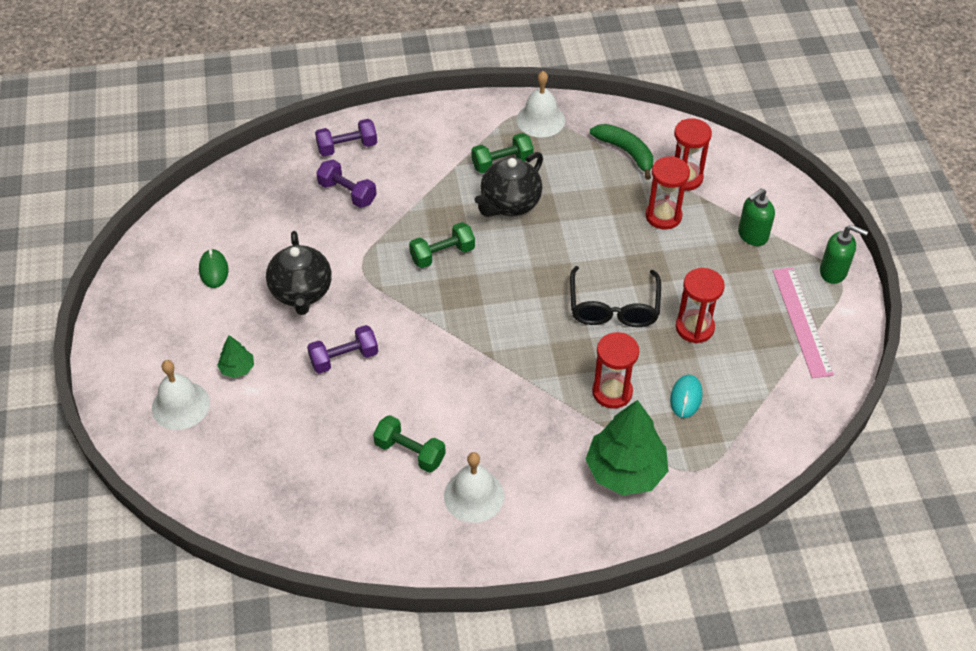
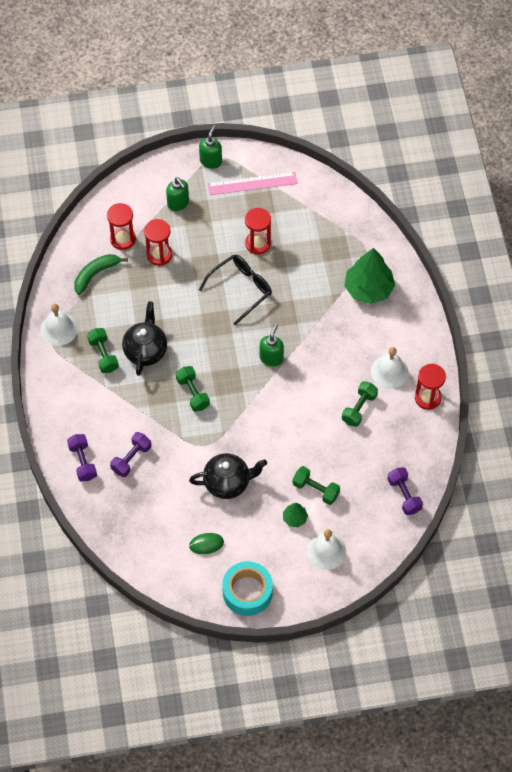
camera: 90 degrees left, 10 degrees up
(136, 314) = (247, 592): none -> turquoise tape
(279, 394) = (315, 489): none -> green dumbbell
(344, 358) = (285, 451): purple dumbbell -> purple dumbbell (404, 495)
(498, 343) = (271, 358): none -> green soap dispenser
(509, 204) = (145, 350): black teapot -> black teapot turned 120 degrees counterclockwise
(612, 392) = (310, 293): red hourglass -> red hourglass (428, 398)
(613, 308) = (241, 289): black glasses -> black glasses turned 45 degrees counterclockwise
(686, 397) = (313, 252): turquoise mouse -> none

